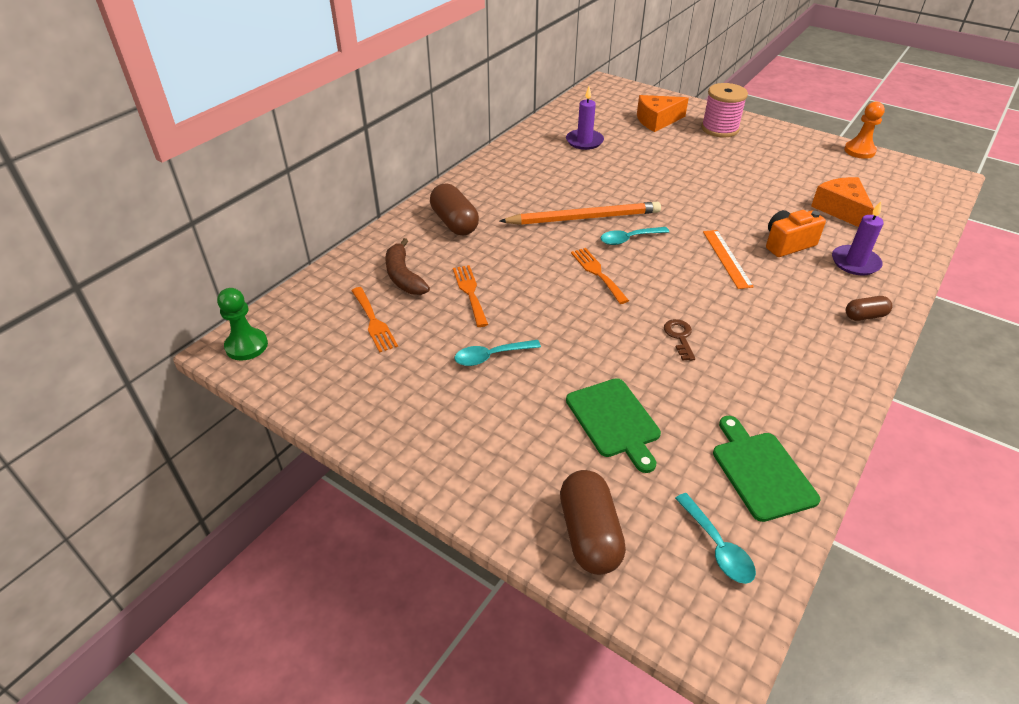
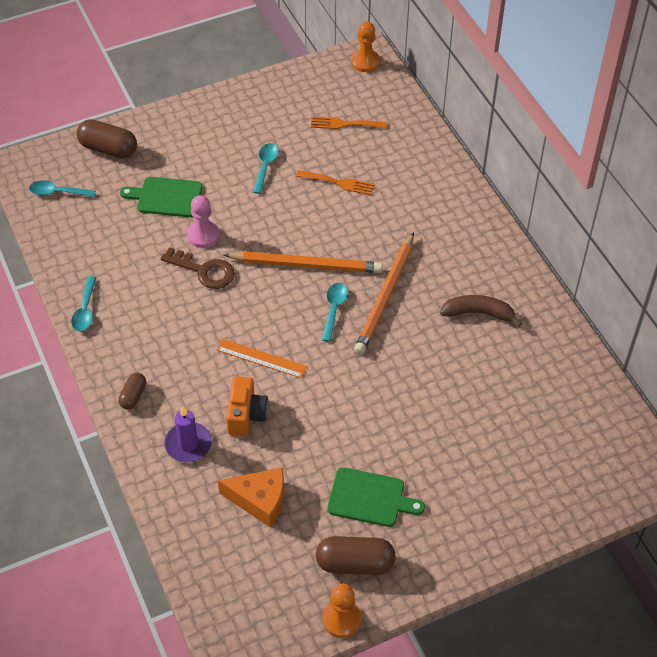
camera: 120 degrees right, 10 degrees up
(246, 346) = (365, 62): green pawn -> orange pawn
(403, 276) = (385, 155): brown banana -> brown banana (478, 313)
(454, 223) = (437, 210): brown capsule -> brown capsule (355, 563)
(584, 141) = (523, 371): purple candle -> none
(597, 273) = (306, 265): orange fork -> orange pencil
(636, 360) = (203, 235): none -> pink pawn
(657, 121) = (531, 466): orange cheese -> none
(679, 337) = (204, 271): brown key -> brown key, size x1.65
(719, 129) = (475, 515): pink spool -> none
(761, 471) = (77, 240): green cutting board -> green cutting board (370, 498)
(834, 404) = (85, 310): none -> turquoise spoon

